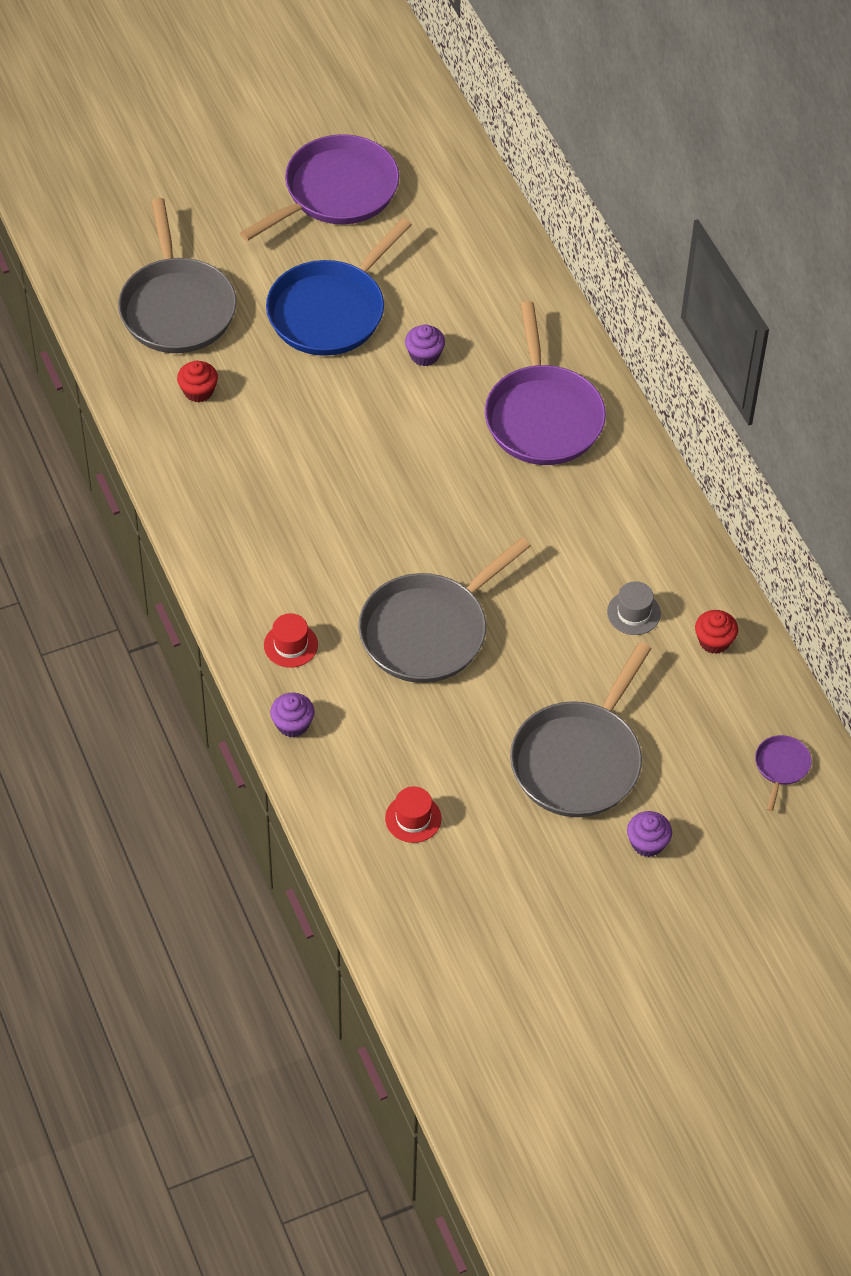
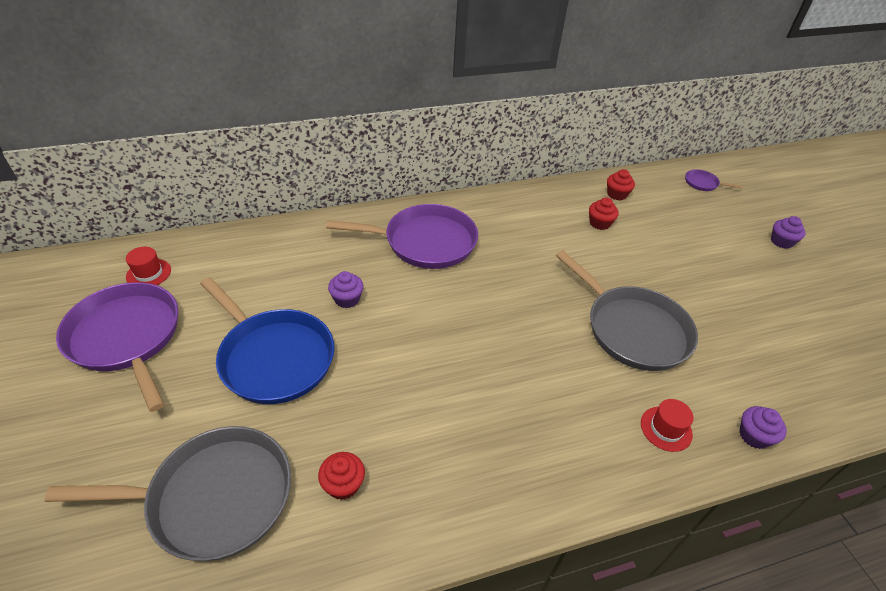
camera: 85 degrees left, 10 degrees down
(413, 818) = (817, 360): red hat -> red hat (148, 273)
(579, 760) = (728, 263): grey pan -> none
(633, 613) = (599, 223): grey hat -> red cupcake

